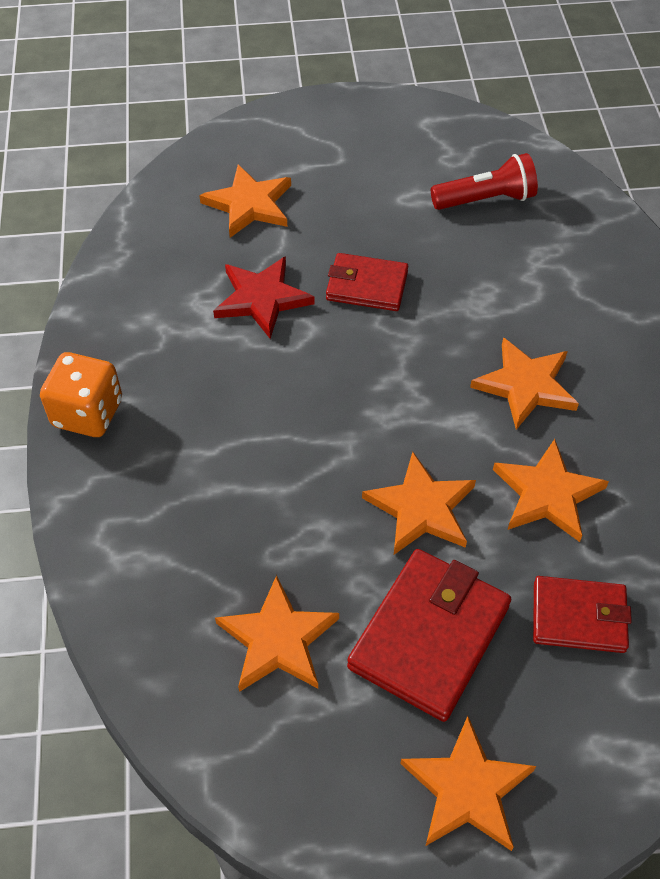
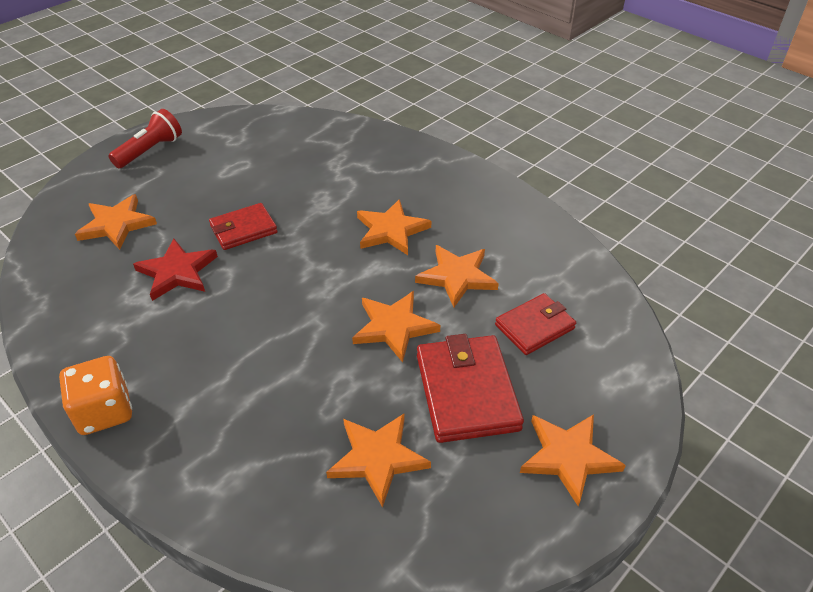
camera: 40 degrees left, 10 degrees down
(486, 199) = (276, 151): red flashlight -> red flashlight (150, 151)

